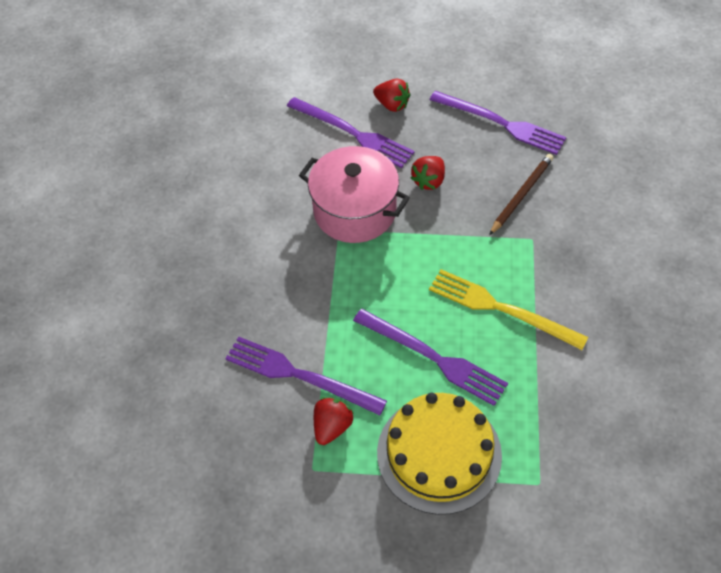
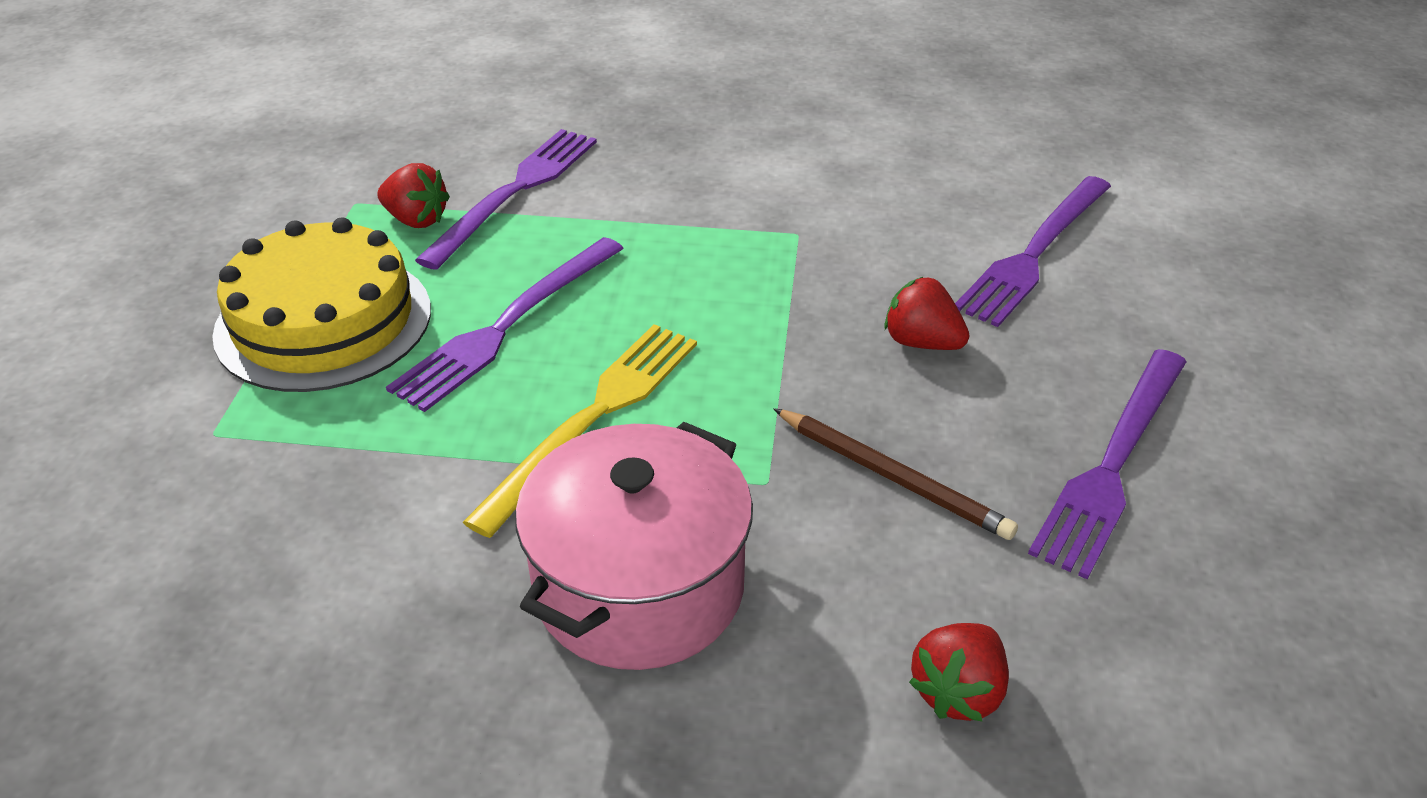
camera: 90 degrees right, 15 degrees down
(355, 211) = (841, 250): pink pot -> pink pot (639, 587)
(392, 105) = (1127, 303): red strawberry -> red strawberry (958, 692)

